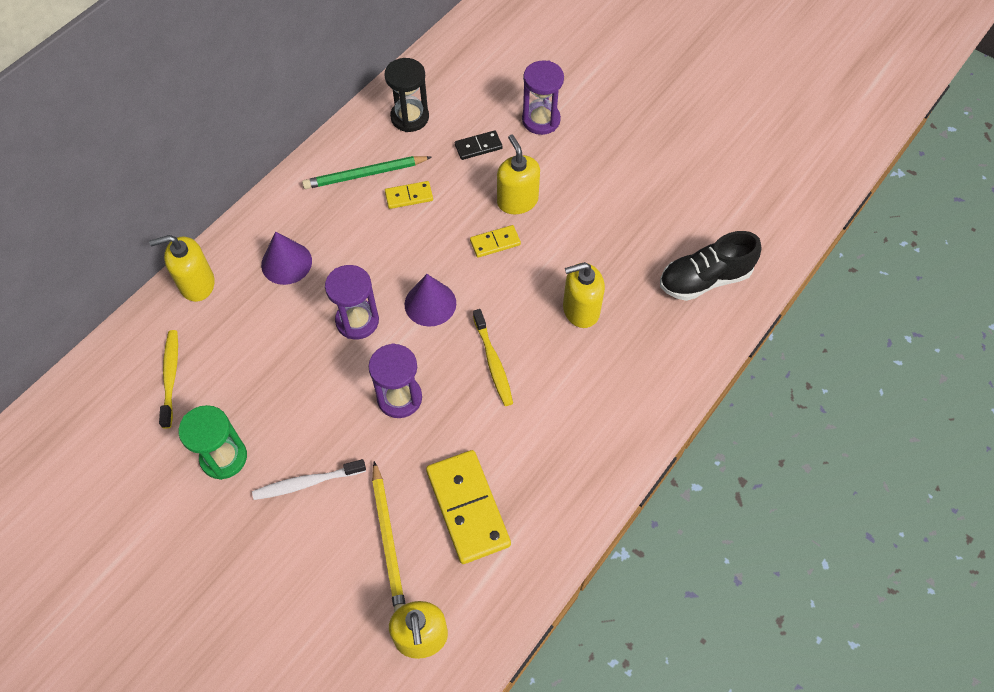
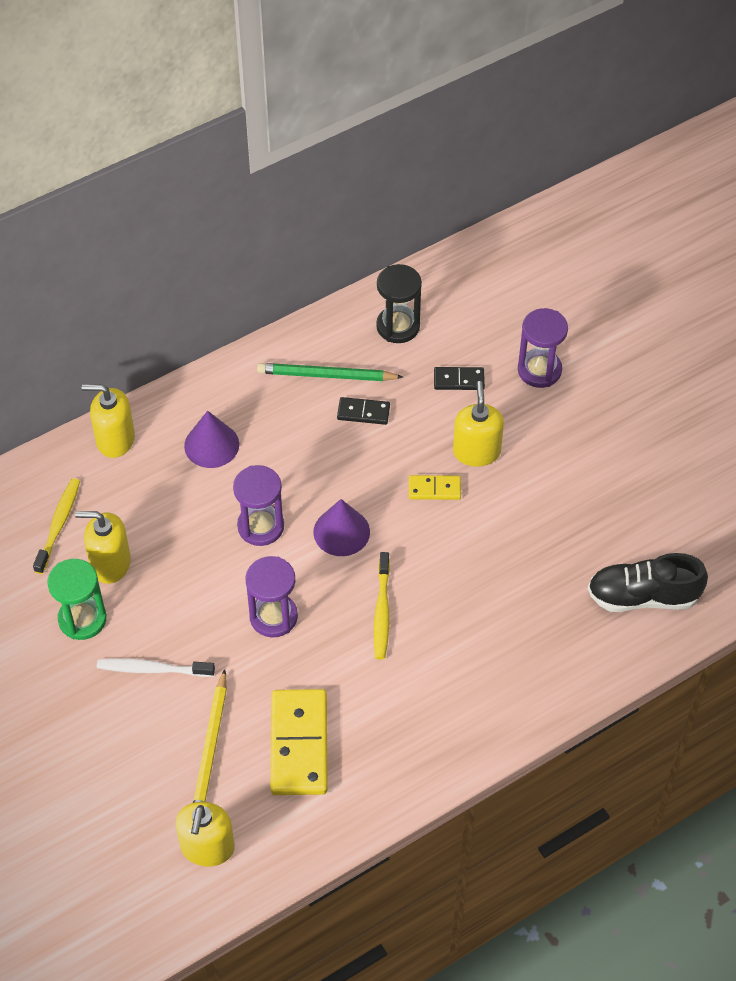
camera: 20 degrees right, 5 degrees down
(409, 196) = (363, 412): yellow domino -> black domino
(581, 310) = (495, 587): yellow soap dispenser -> yellow soap dispenser (110, 563)

